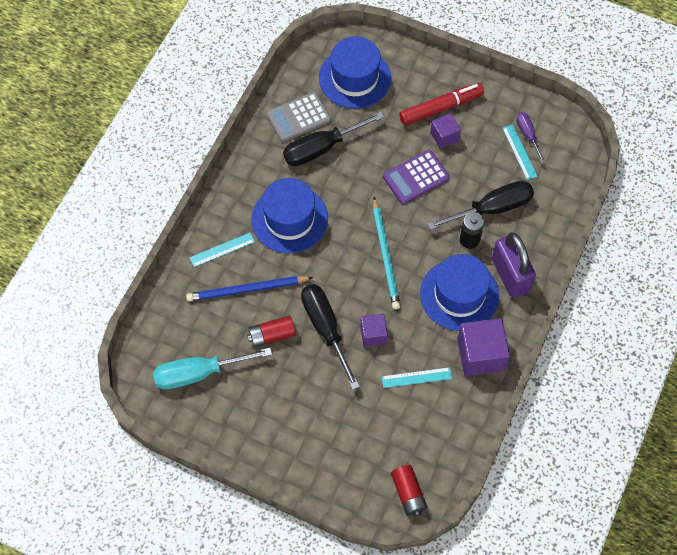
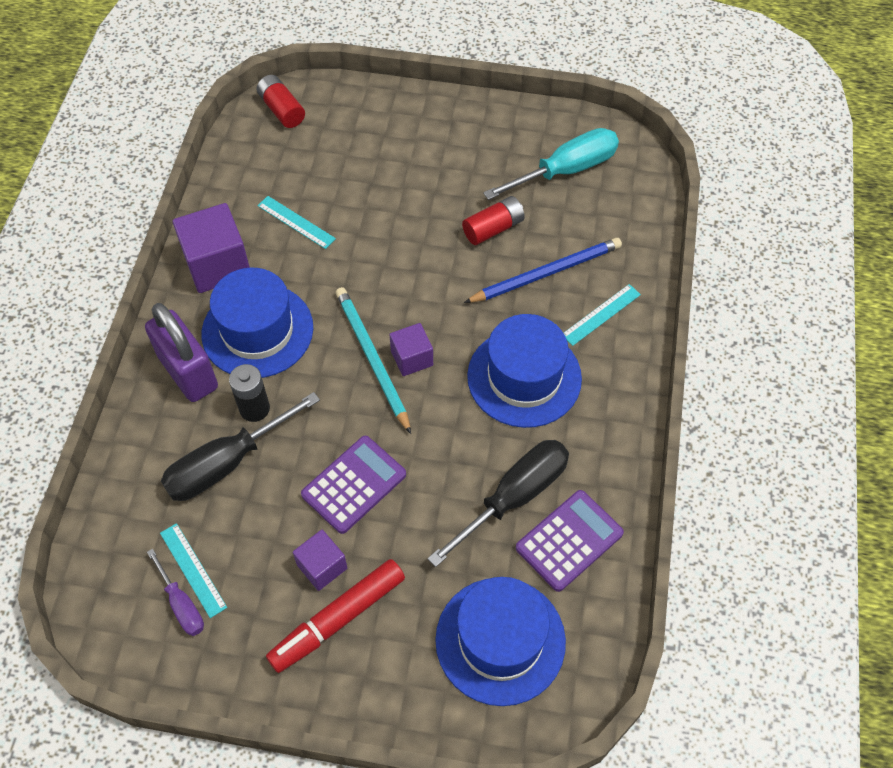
camera: 165 degrees right, 5 degrees down
(298, 117) = (569, 541): grey calculator -> purple calculator
(325, 329) = (427, 250): black screwdriver -> none
(373, 334) = (363, 257): purple cube -> purple cube (412, 358)
(416, 377) = (296, 222): turquoise ruler -> turquoise ruler turned 60 degrees clockwise

